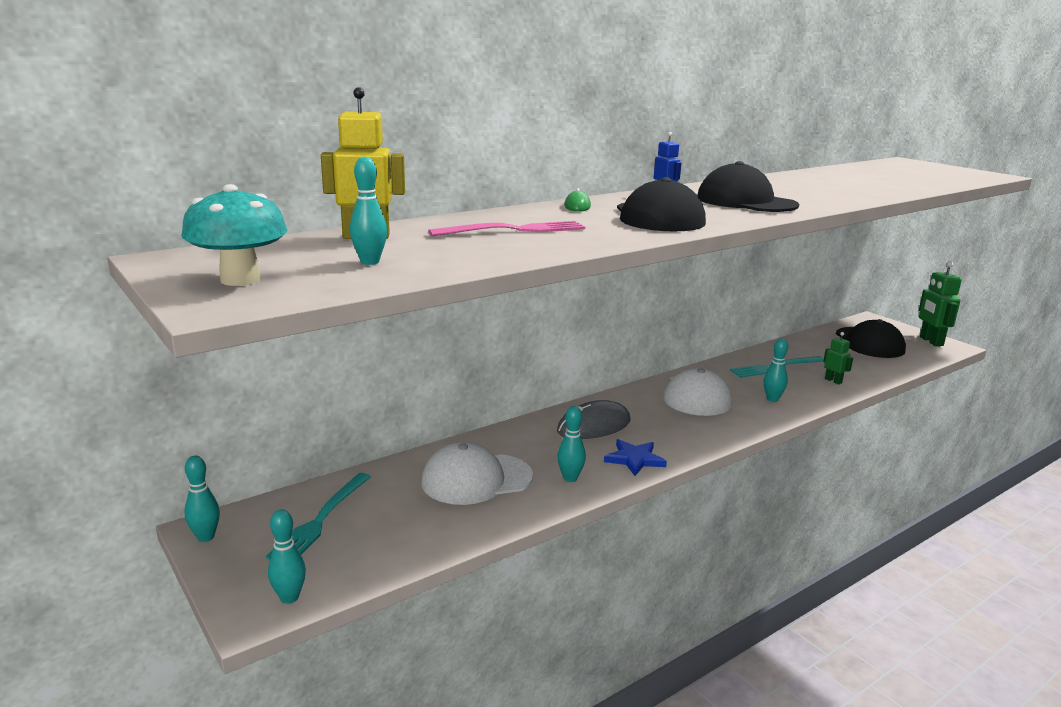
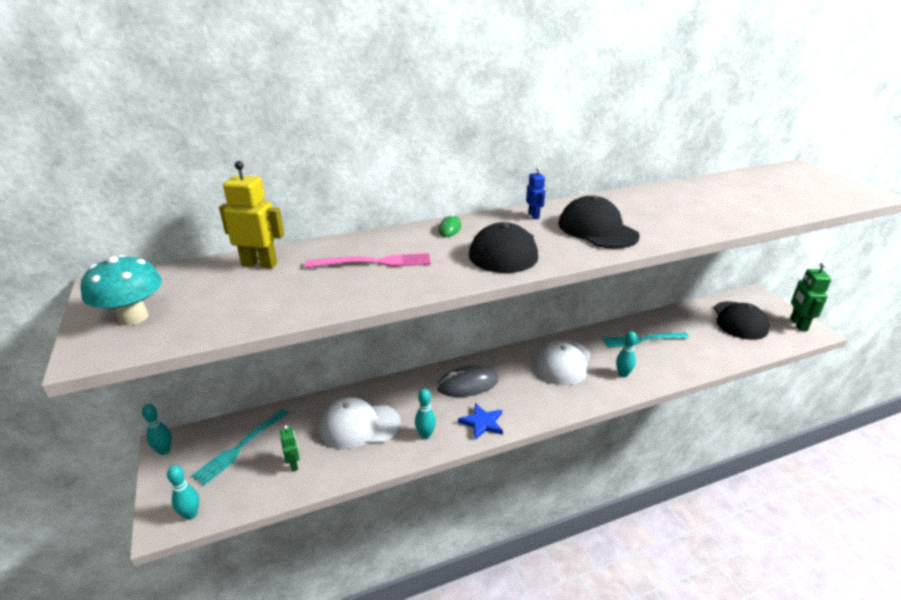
camera: 15 degrees right, 10 degrees up
(370, 262) = (236, 300): turquoise bowling pin -> none
(833, 381) = (685, 360): green robot -> green robot (294, 464)

